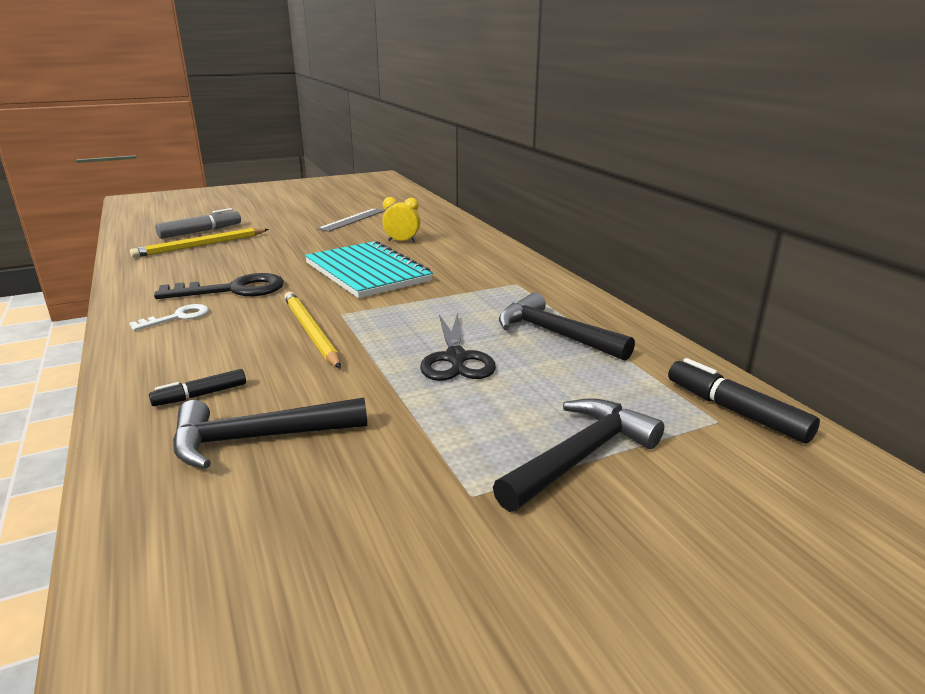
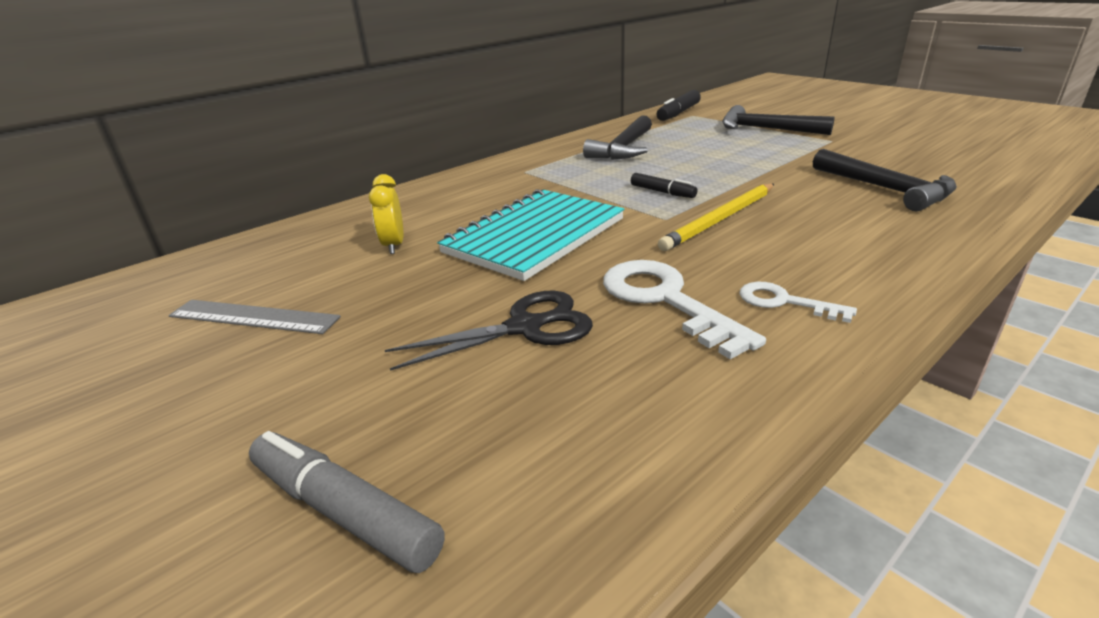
camera: 105 degrees left, 5 degrees up
(200, 395) = (883, 224): black marker -> black marker (662, 192)
(201, 245) = (468, 444): yellow pencil -> none
(233, 290) = (665, 300): black key -> white key
(456, 358) = (698, 165): black scissors -> black scissors (525, 327)

